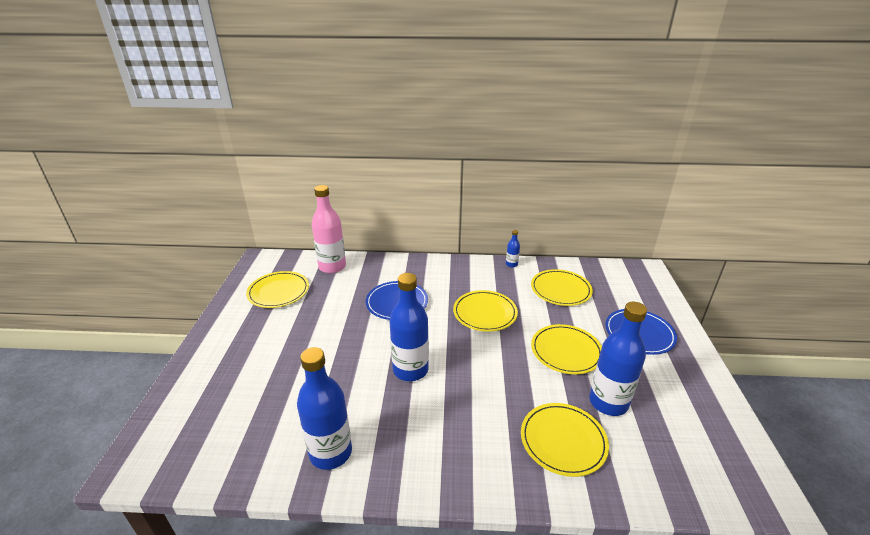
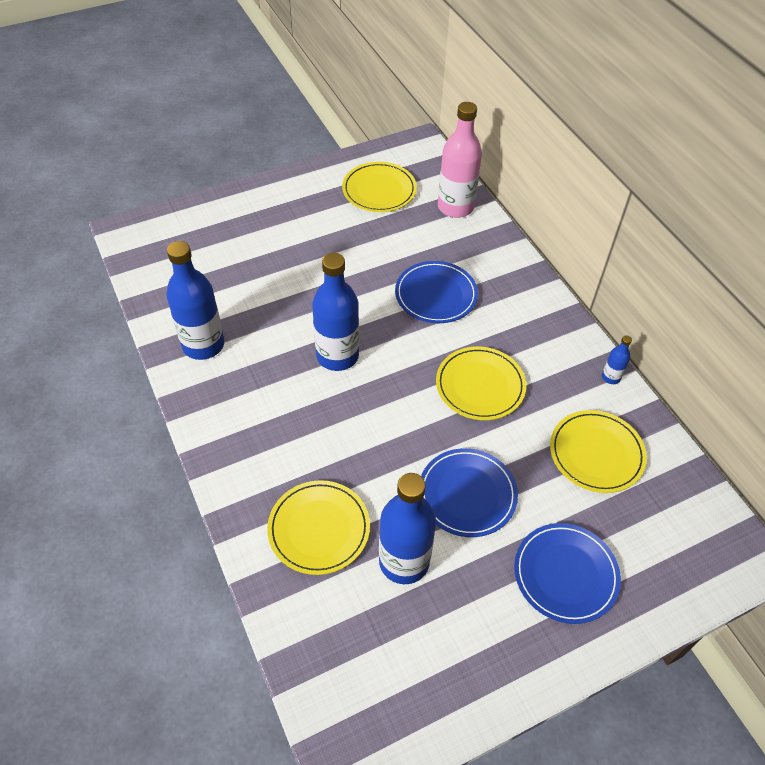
camera: 60 degrees right, 20 degrees up
(566, 351) = (467, 494): yellow plate -> blue plate

